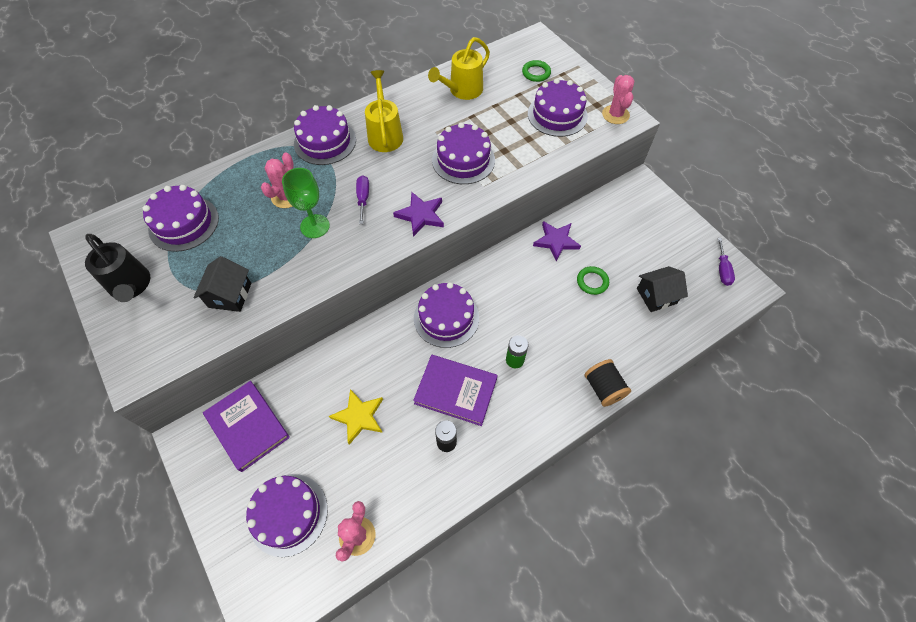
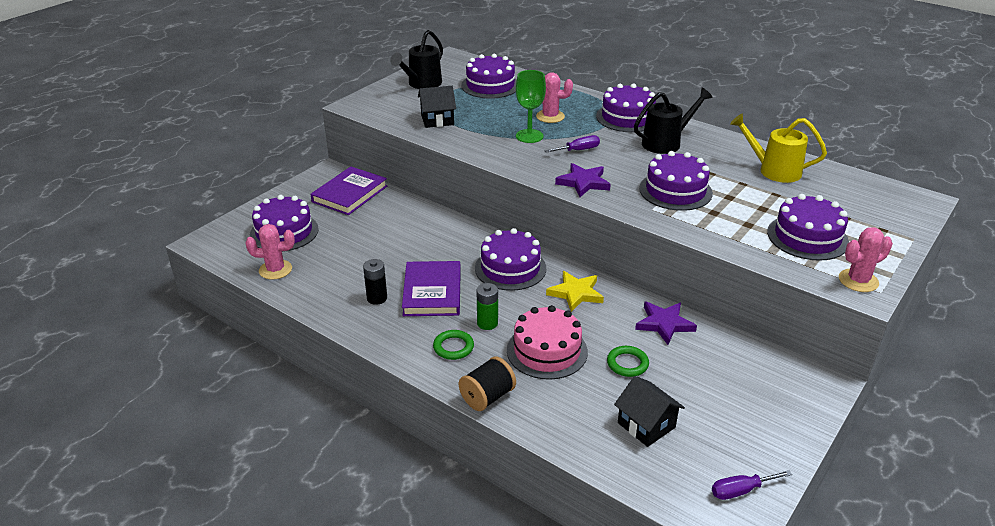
camera: 70 degrees right, 25 degrees down
(359, 417) = (381, 244): yellow star -> yellow star (575, 293)
(385, 134) = (666, 143): yellow watering can -> black watering can
(536, 73) = (860, 211): green ring -> green ring (453, 347)
(562, 328) = (547, 351): none -> pink cake

